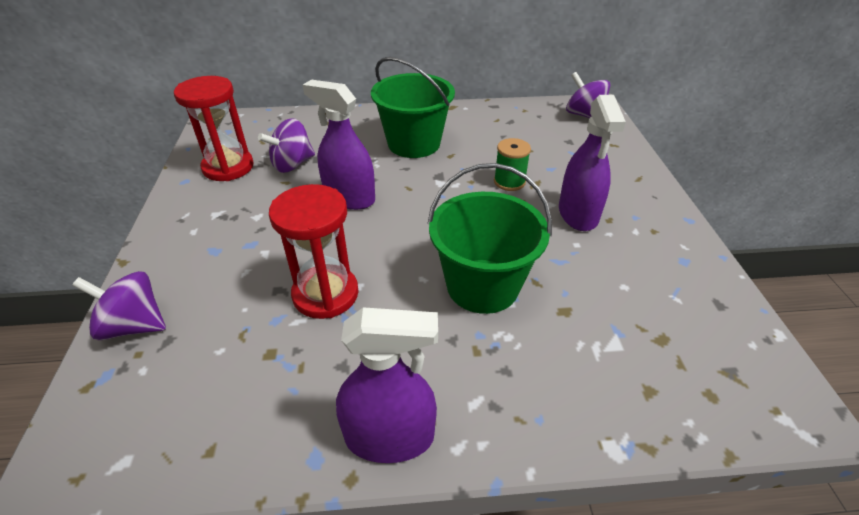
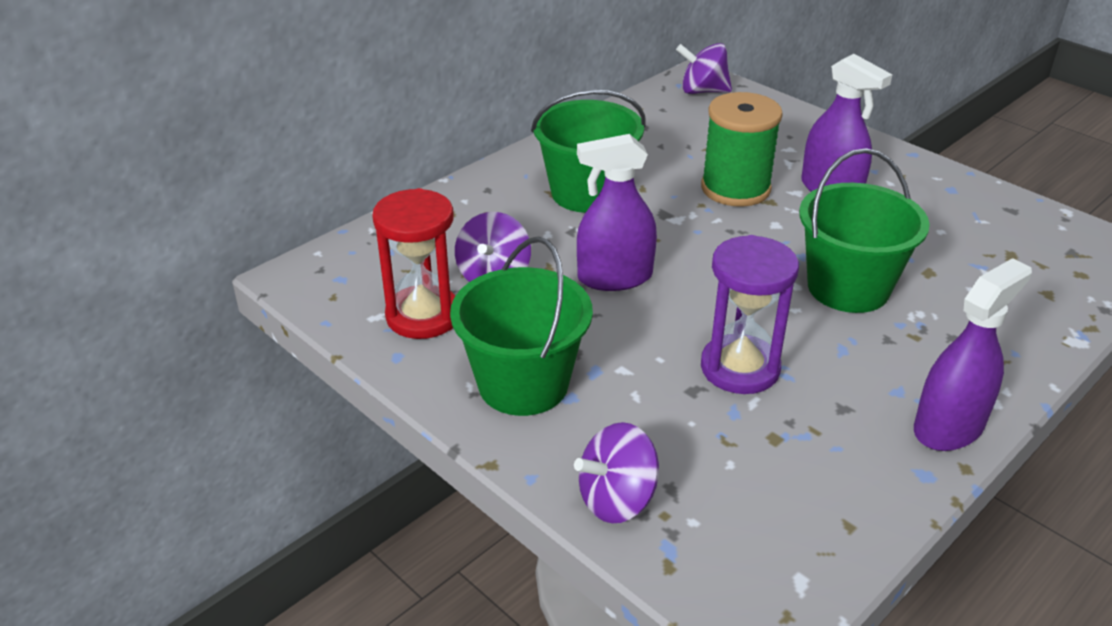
camera: 40 degrees left, 5 degrees down
(207, 229) = (523, 384): none -> green bucket
(325, 294) = (740, 368): red hourglass -> purple hourglass
(509, 182) = (735, 188): green spool -> green spool, size x1.78

